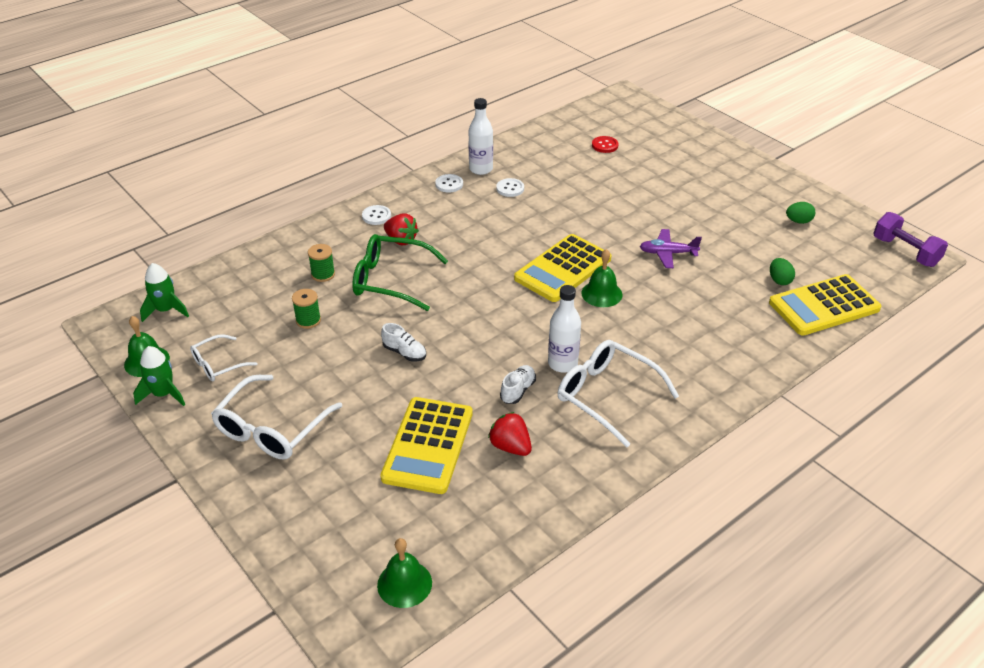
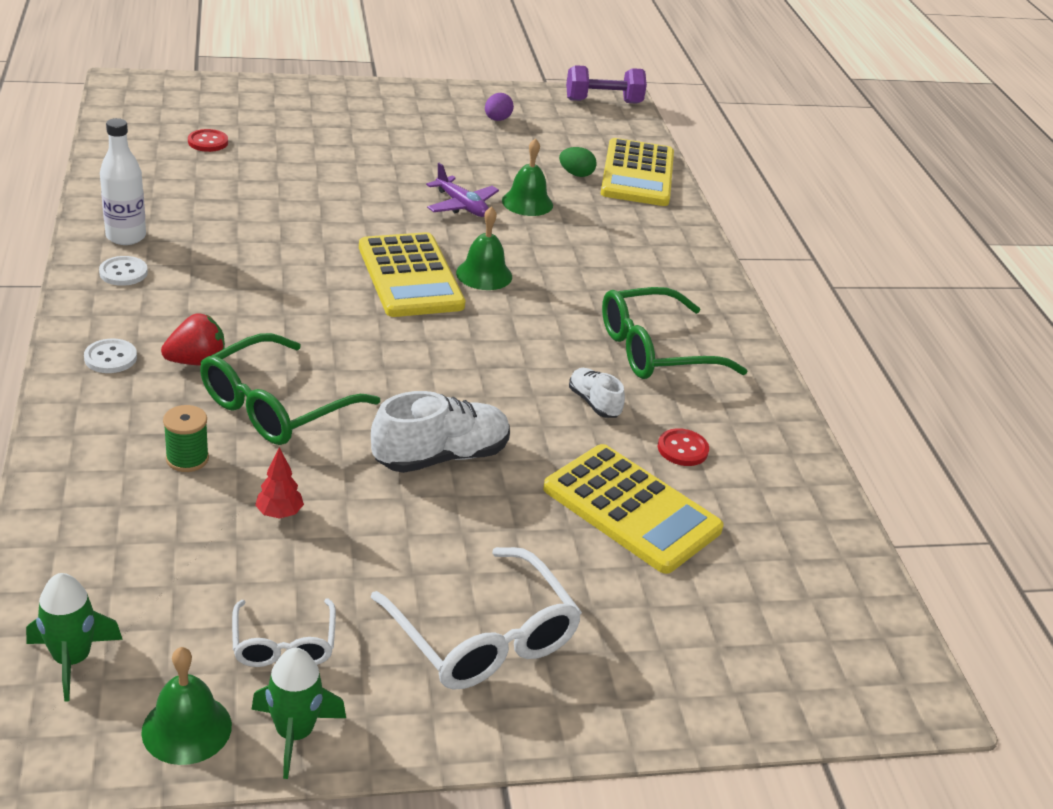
camera: 65 degrees left, 5 degrees down
(308, 320) = (279, 513): green spool -> red tree
(404, 352) = (441, 456): white shoe -> white shoe, size x1.81
(404, 584) = (846, 622): green bell -> green bell (527, 202)
(510, 188) = (201, 237): white button -> none
(510, 447) = (682, 449): red strawberry -> red button
(562, 364) = (577, 353): white bottle -> none
(606, 395) = (654, 350): white glasses -> green glasses
(667, 253) = (461, 206): purple plane -> purple plane turned 75 degrees counterclockwise
(798, 221) = (497, 119): green egg -> purple egg

